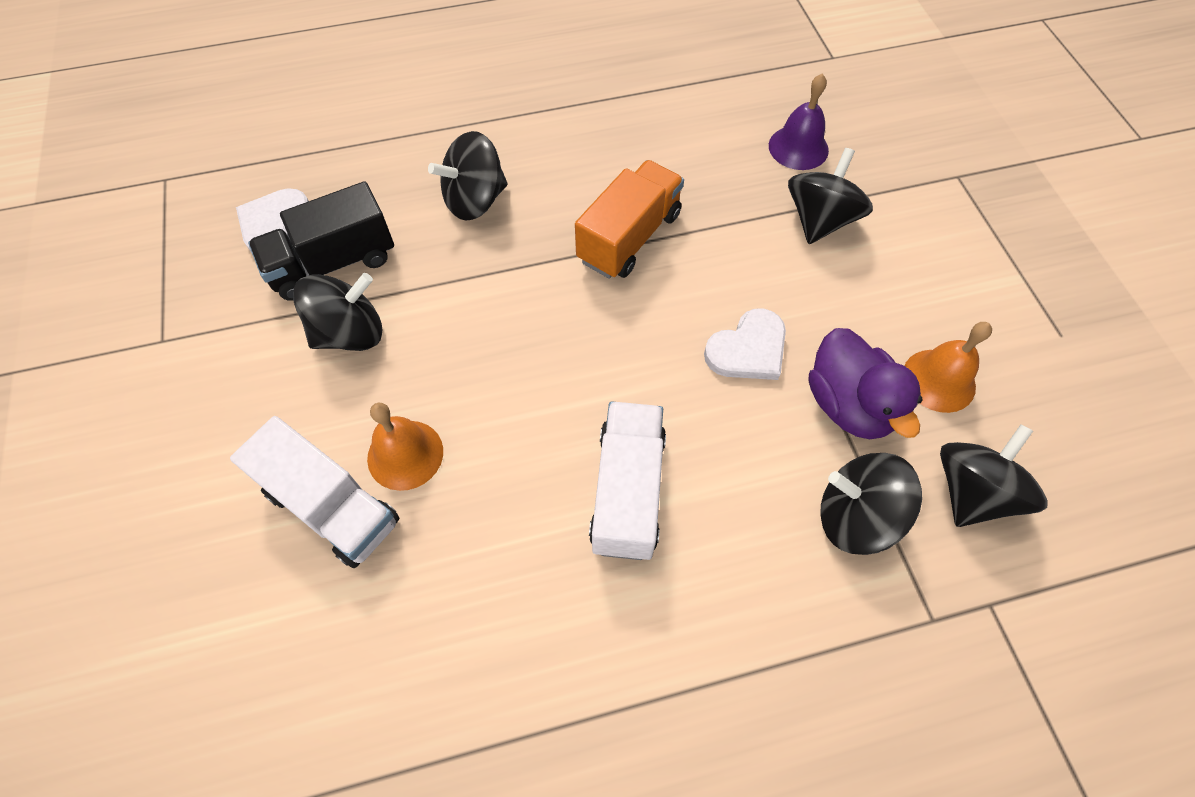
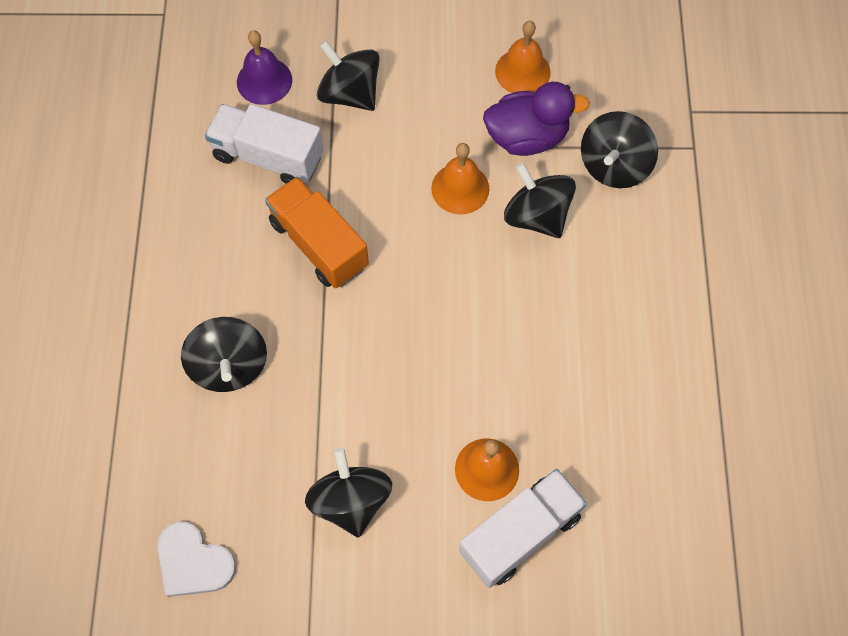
camera: 75 degrees left, 5 degrees up
(333, 263) = (264, 508): black truck -> none
(627, 491) = (559, 309): white truck -> white truck (268, 157)
(748, 349) = (460, 188): white heart -> orange bell
(972, 492) = (613, 88): black spinning top -> black spinning top (536, 216)

